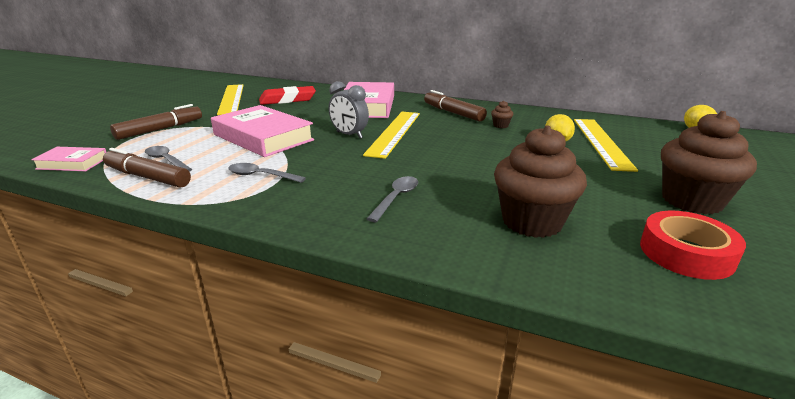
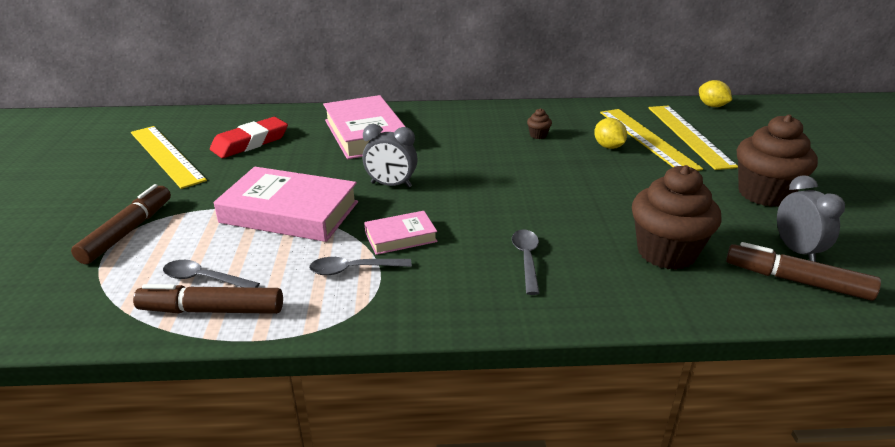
camera: 25 degrees left, 5 degrees up
(73, 163) = (70, 318): pink book -> pink book (400, 237)
(394, 132) = (437, 170): yellow ruler -> yellow ruler (688, 135)
(453, 113) = (473, 126): brown marker -> brown marker (796, 281)
(686, 253) = (796, 250): red tape -> grey clock

